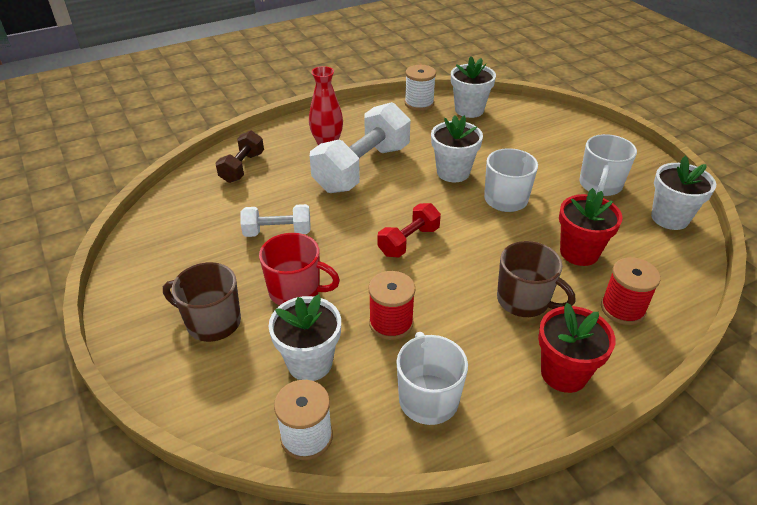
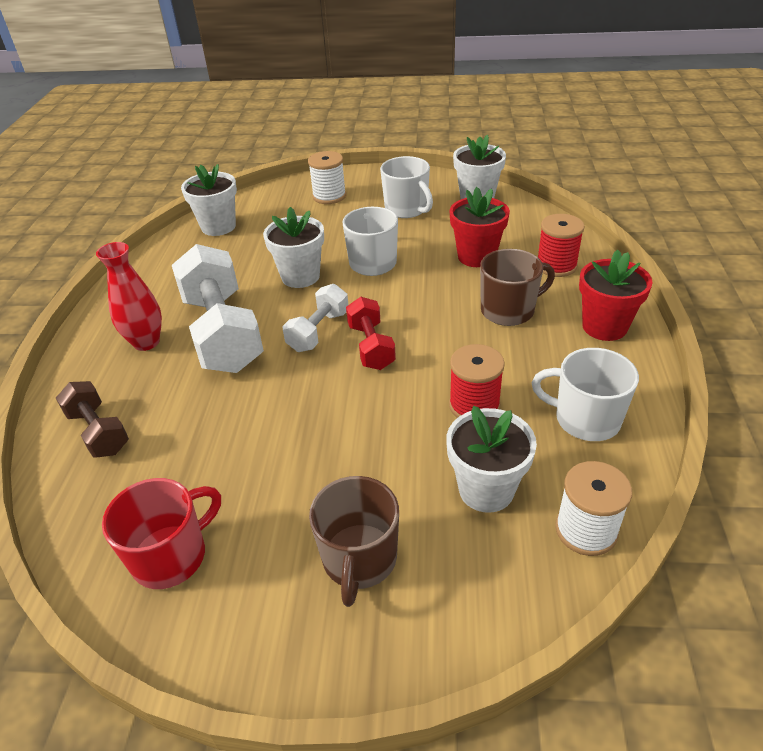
camera: 55 degrees left, 0 degrees up
(212, 322) = (359, 559): brown mug -> brown mug turned 45 degrees counterclockwise
(277, 232) = (257, 442): white dumbbell -> white dumbbell (318, 331)
(296, 291) = (370, 461): red mug -> red mug (171, 556)
(419, 103) = (164, 251): white spool -> white spool (329, 196)

